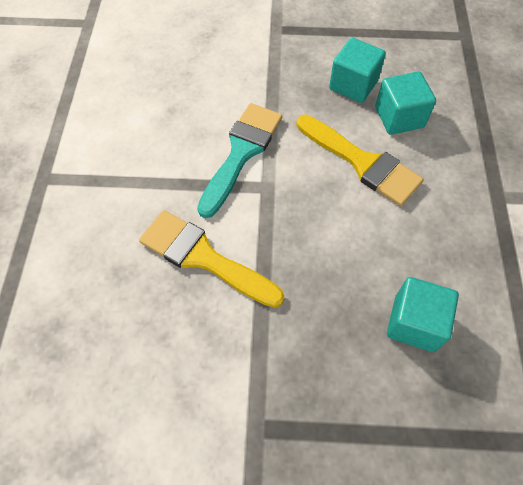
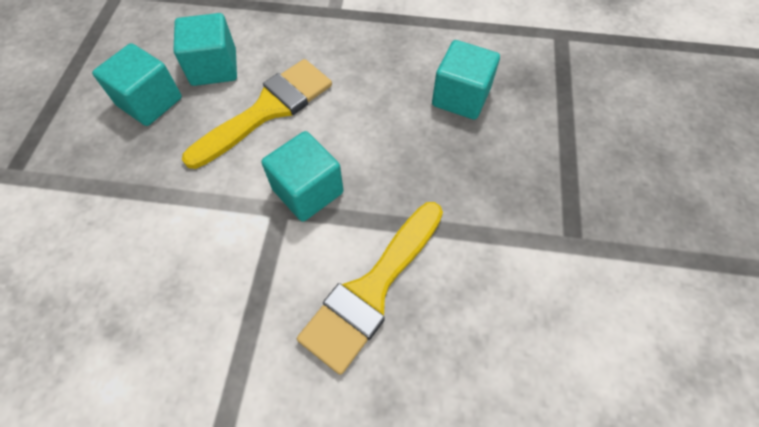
camera: 85 degrees left, 0 degrees up
(241, 153) = (220, 235): turquoise brush -> none
(286, 203) = (308, 191): none -> turquoise cube

